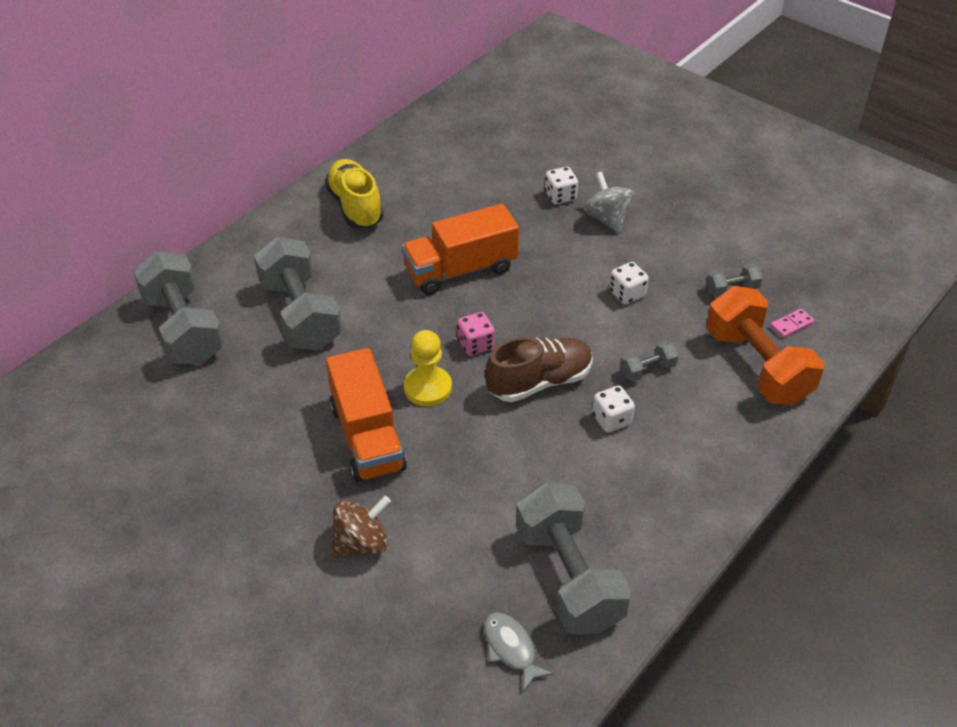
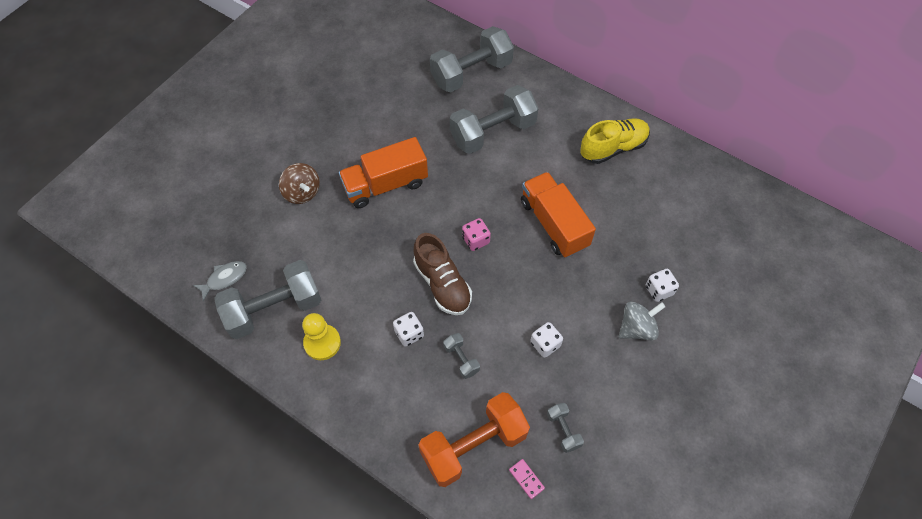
camera: 85 degrees right, 15 degrees up
(427, 388) = (431, 214): yellow pawn -> yellow pawn (322, 343)

